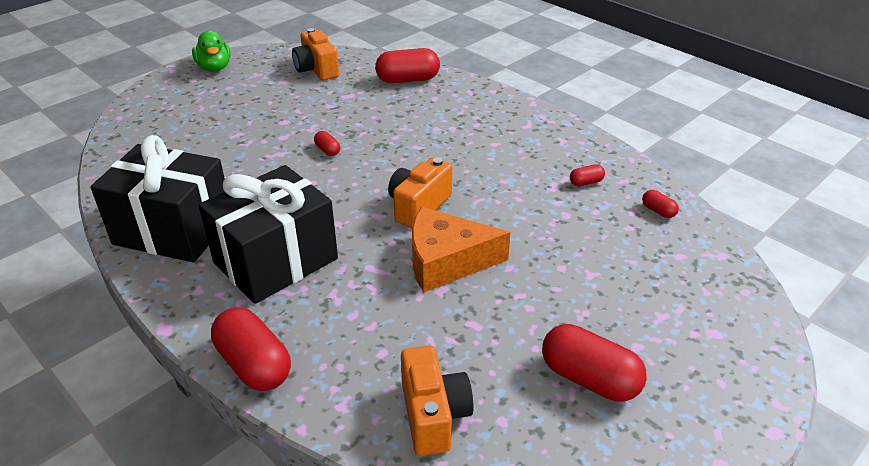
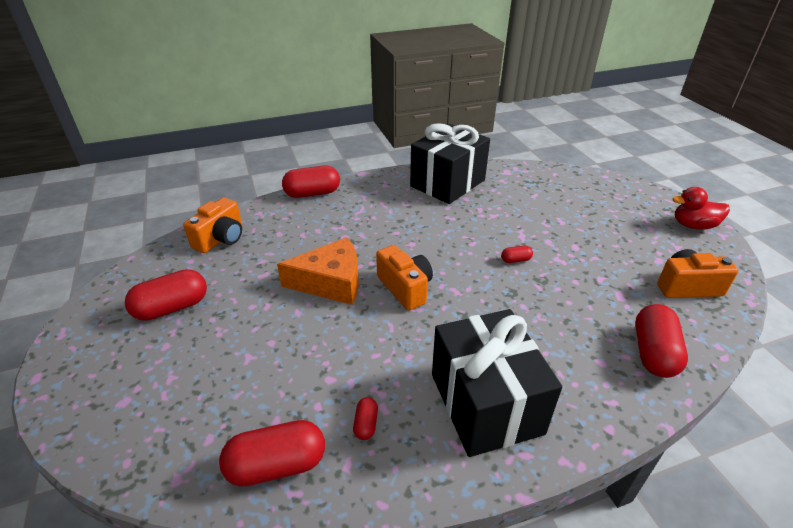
camera: 115 degrees right, 0 degrees up
(214, 68) = (693, 225): green duck -> red duck
(276, 261) = (390, 212): black gift -> black gift (485, 403)
(433, 415) = (221, 239): orange camera -> orange camera turned 75 degrees counterclockwise
(446, 261) = (331, 282): orange cheese -> orange cheese turned 60 degrees clockwise
(658, 211) = (277, 465): red capsule -> red capsule, size x2.12

